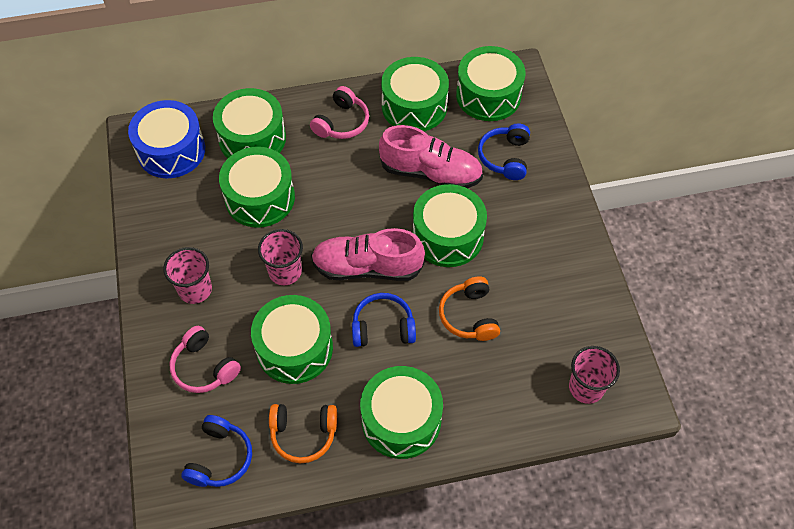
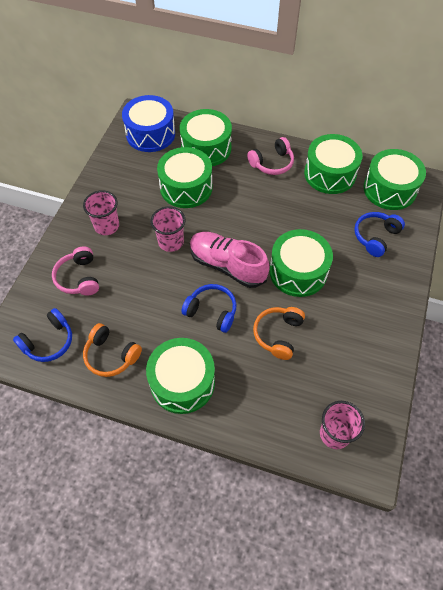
camera: 30 degrees right, 0 degrees up
(294, 348) = (143, 295): green drum -> none
(430, 172) = (313, 223): pink shoe -> none

